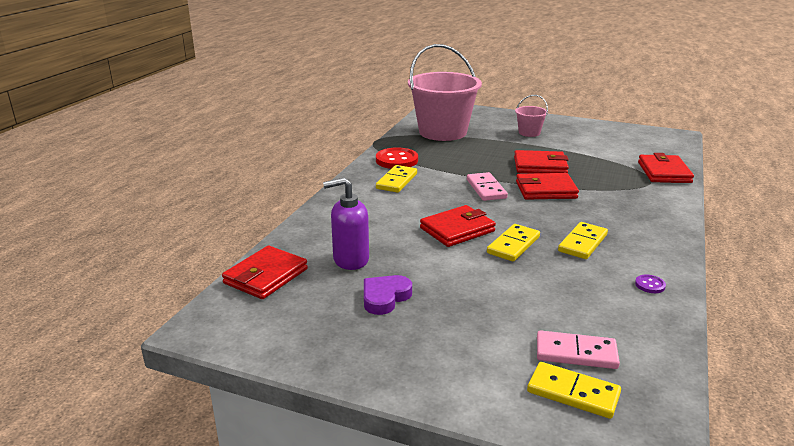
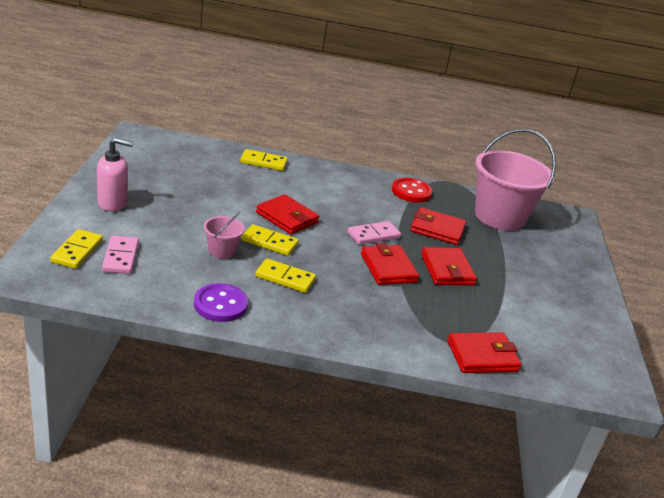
camera: 70 degrees right, 5 degrees up
(266, 276) = (196, 147): red wallet -> red wallet (437, 229)
(350, 260) = (226, 174): purple soap dispenser -> none
(385, 297) = (179, 187): purple heart -> none
(396, 181) = (366, 192): yellow domino -> yellow domino (263, 162)
(432, 357) = (113, 203): none -> pink soap dispenser
(529, 133) = (539, 270): pink bucket -> pink bucket (222, 251)
(650, 285) = (220, 304): purple button -> purple button, size x2.12

